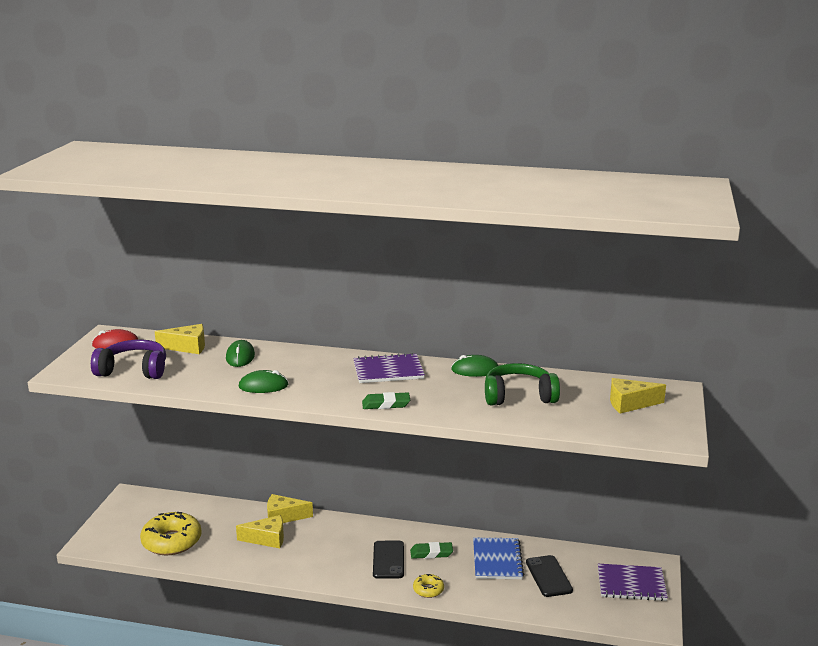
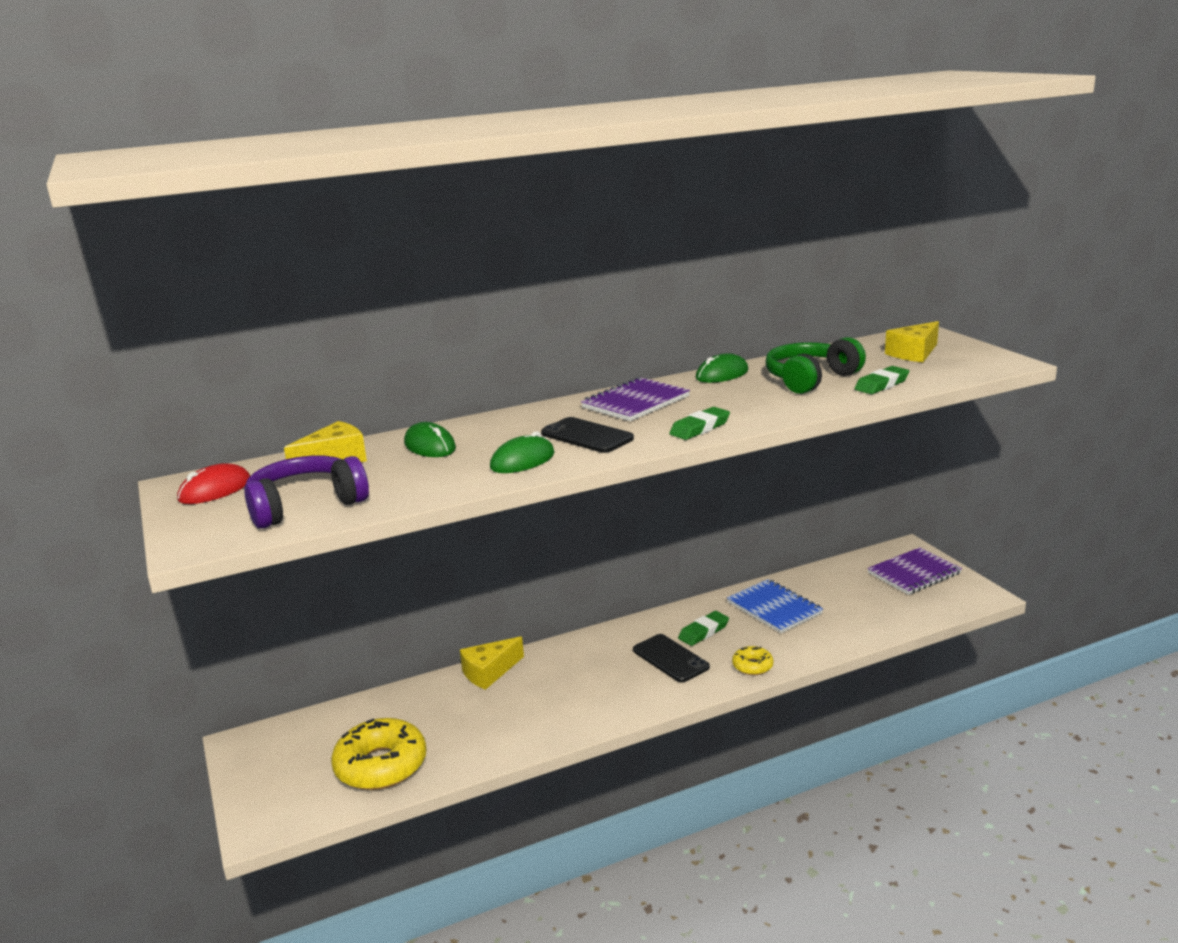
camera: 35 degrees left, 0 degrees up
(267, 539) = (503, 704): yellow cheese -> none
(548, 576) = (839, 600): black phone -> black phone (587, 436)
(553, 419) = (881, 385): none -> green eraser

